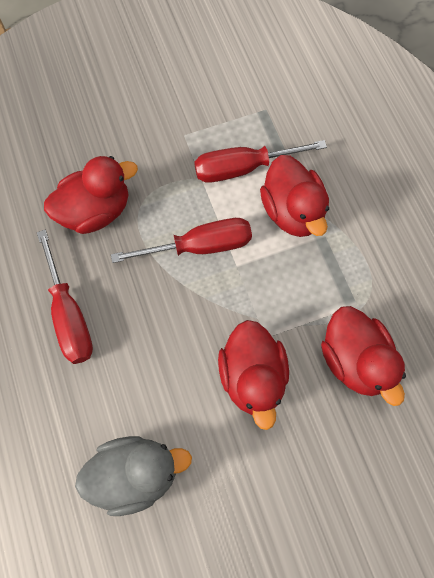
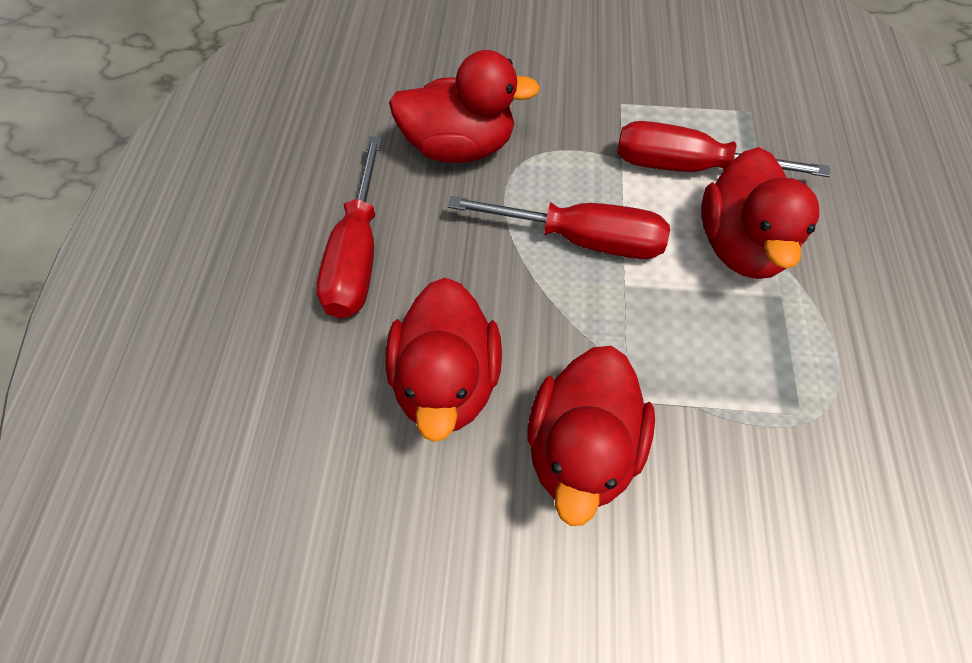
camera: 25 degrees right, 10 degrees down
(135, 474) = (329, 513): grey duck -> none
(355, 360) = (766, 499): red duck -> red duck (446, 382)

